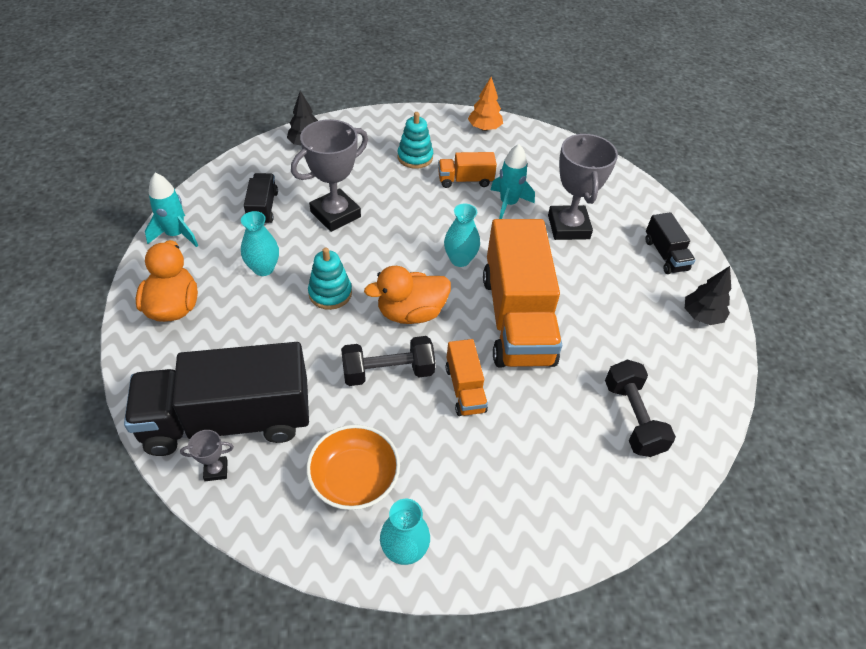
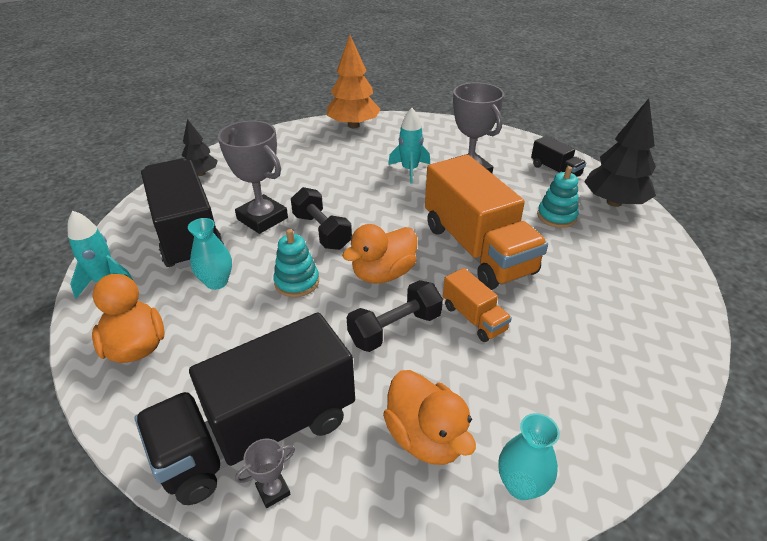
camera: 20 degrees left, 10 degrees down
(263, 208) = (187, 233): black truck -> black truck, size x2.17
(335, 214) = (262, 218): grey trophy -> grey trophy turned 75 degrees counterclockwise
(354, 478) = (426, 437): orange bowl -> orange duck
(415, 157) = (308, 159): turquoise stacking toy -> turquoise stacking toy (556, 216)
(460, 259) = (398, 220): turquoise vase -> none
(465, 180) = (362, 163): orange truck -> none
(484, 128) = (353, 125): orange tree -> orange tree, size x1.71
(633, 418) = (625, 291): black dumbbell -> black dumbbell (322, 231)
(701, 316) = (614, 202): black tree -> black tree, size x1.71

